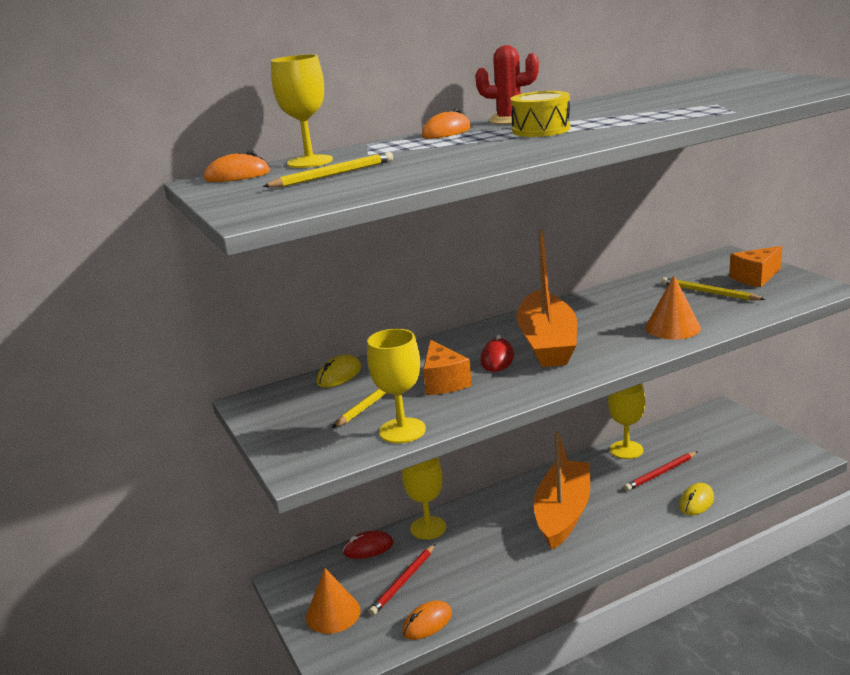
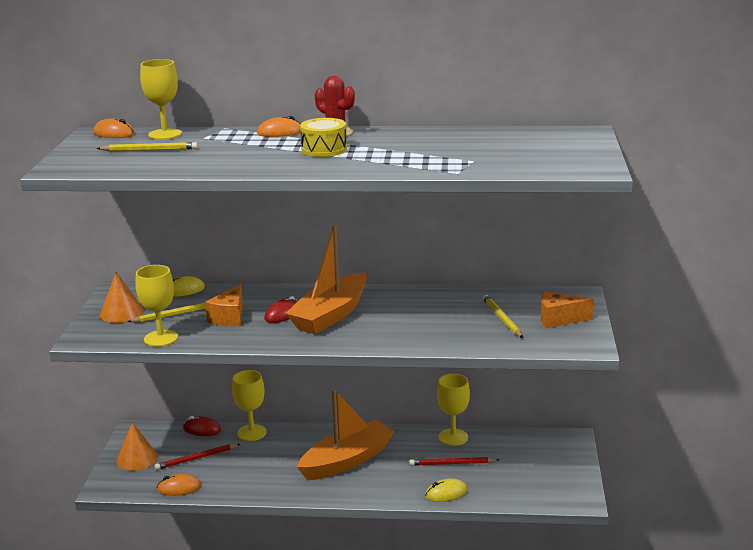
camera: 30 degrees right, 0 degrees up
(672, 328) = (425, 335): orange cone -> orange cone (121, 313)

